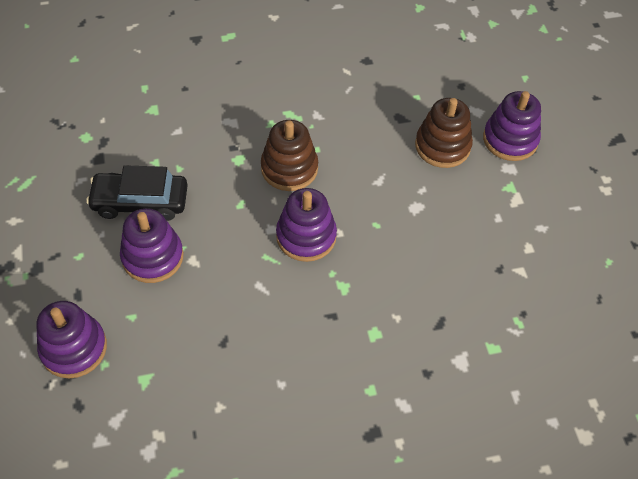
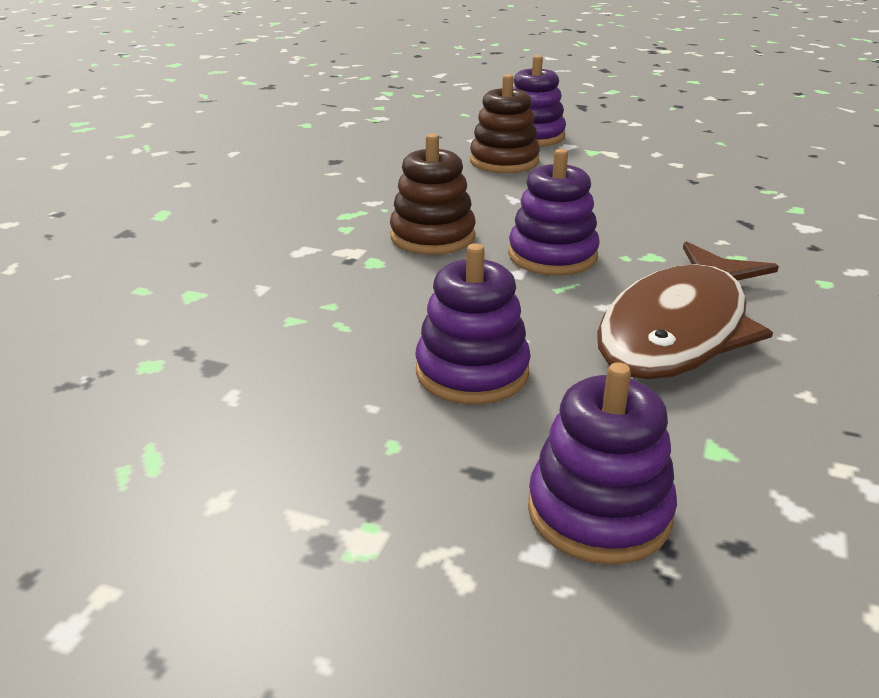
camera: 55 degrees left, 25 degrees down
(140, 202) = (352, 353): black car -> none
(254, 329) = (679, 329): none -> brown fish

